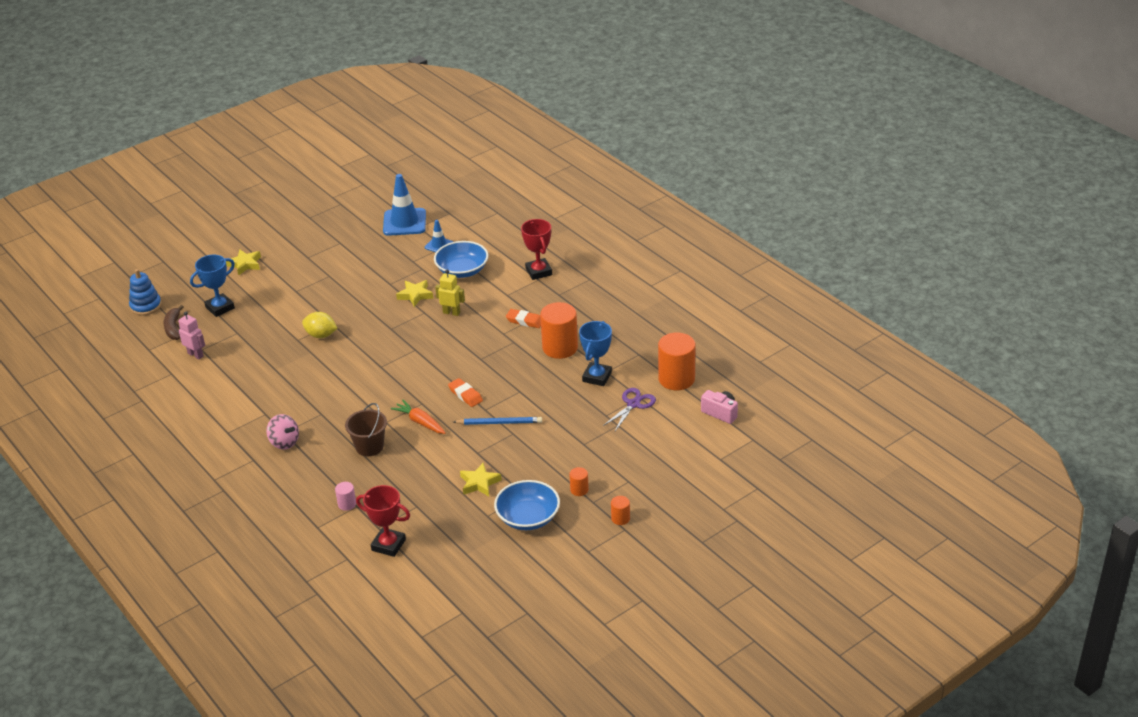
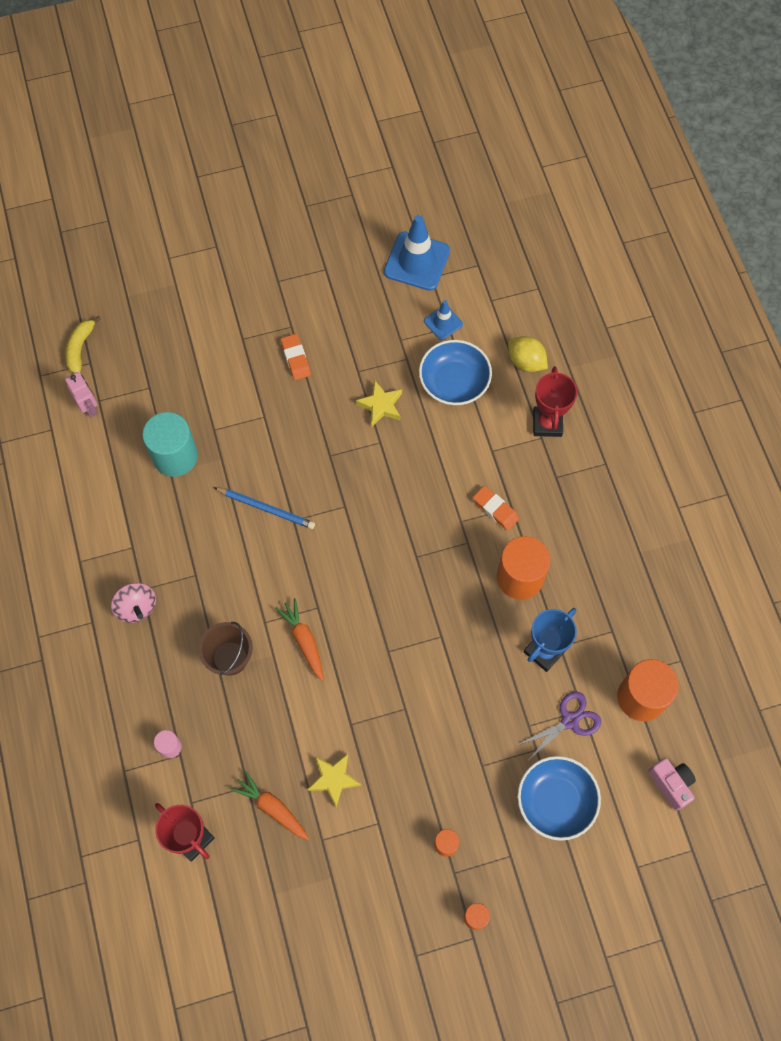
camera: 20 degrees right, 30 degrees up
(146, 306) = (62, 295): blue stacking toy -> none
(173, 328) = (80, 348): brown banana -> yellow banana
(220, 308) = (144, 333): blue trophy -> none
(245, 264) = (200, 264): yellow star -> none
(275, 360) = (175, 456): none -> turquoise cylinder
(321, 335) = (243, 433): yellow lemon -> yellow lemon (526, 362)
(441, 511) = (272, 808): none -> orange carrot
(451, 312) = (412, 456): yellow robot -> none
(465, 395) = (374, 615): orange eraser -> orange eraser (295, 359)
(499, 423) = (396, 683): blue pencil -> blue pencil (266, 508)
(528, 517) = (367, 865): blue bowl -> blue bowl (555, 801)

